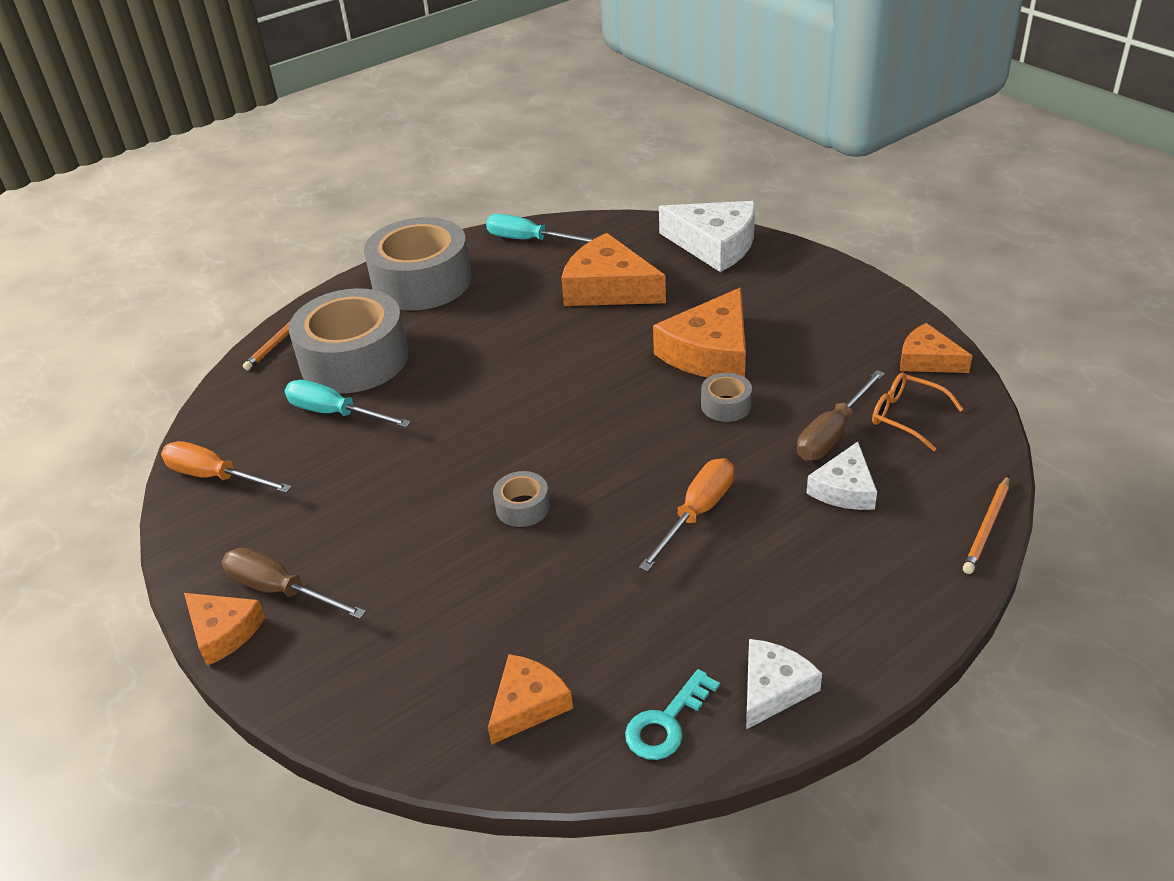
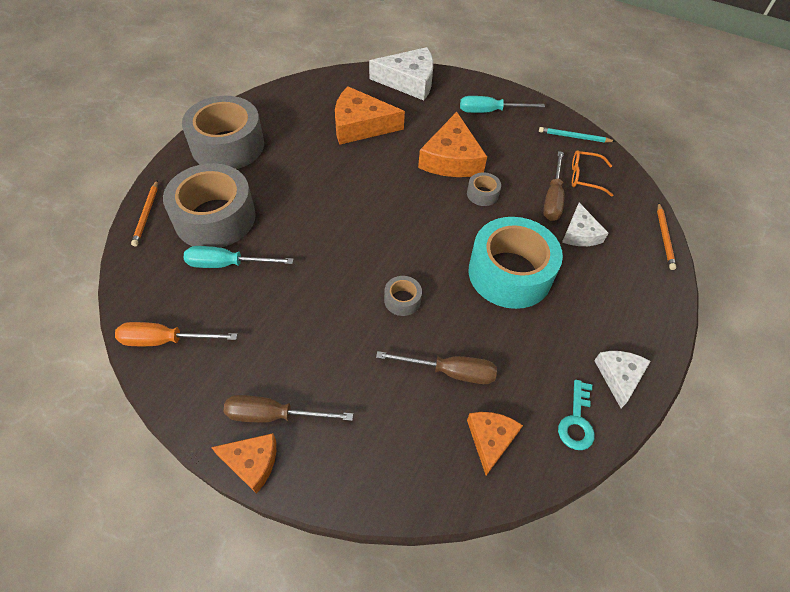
camera: 30 degrees left, 15 degrees up
(528, 608) = (450, 372): none -> brown screwdriver
(529, 240) = (285, 99): turquoise screwdriver -> turquoise screwdriver (490, 111)
(697, 513) = (510, 273): orange screwdriver -> turquoise tape
(927, 360) = (574, 137): orange cheese -> turquoise pencil

